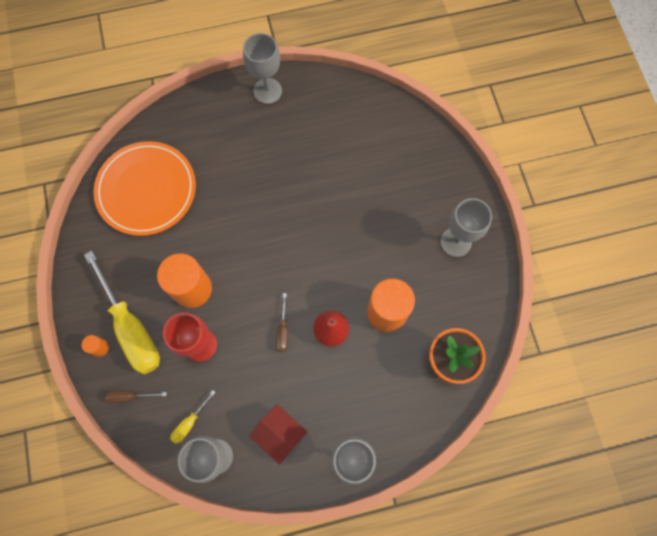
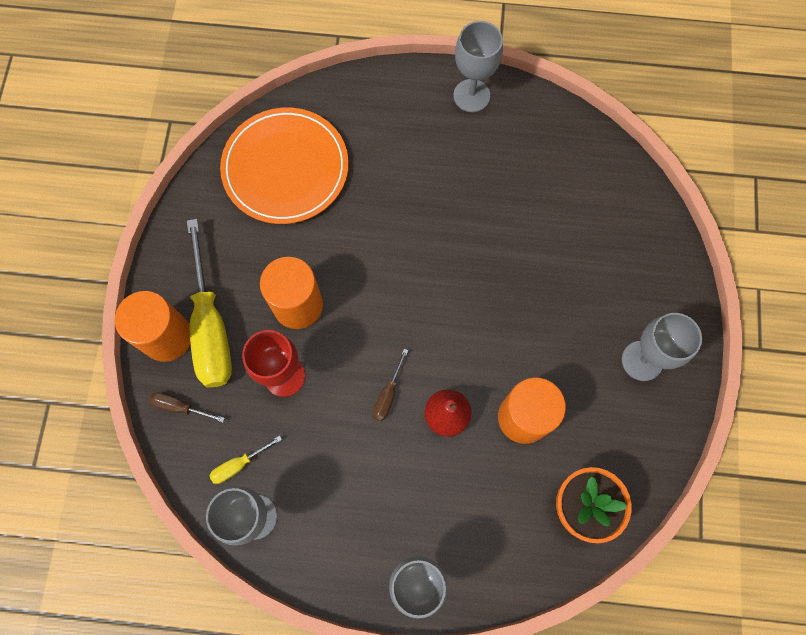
camera: 20 degrees right, 0 degrees up
(100, 347) = (167, 337): orange cylinder -> orange cylinder, size x2.32
(279, 434) = (340, 518): red house -> none

